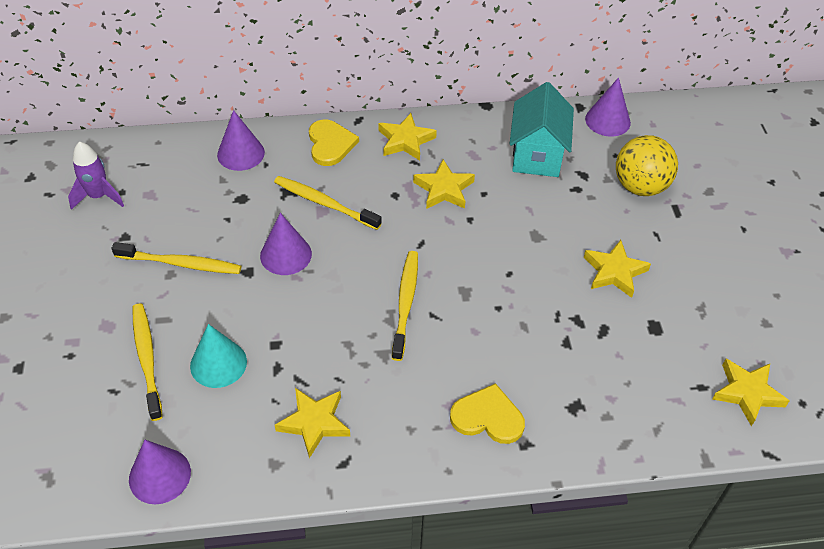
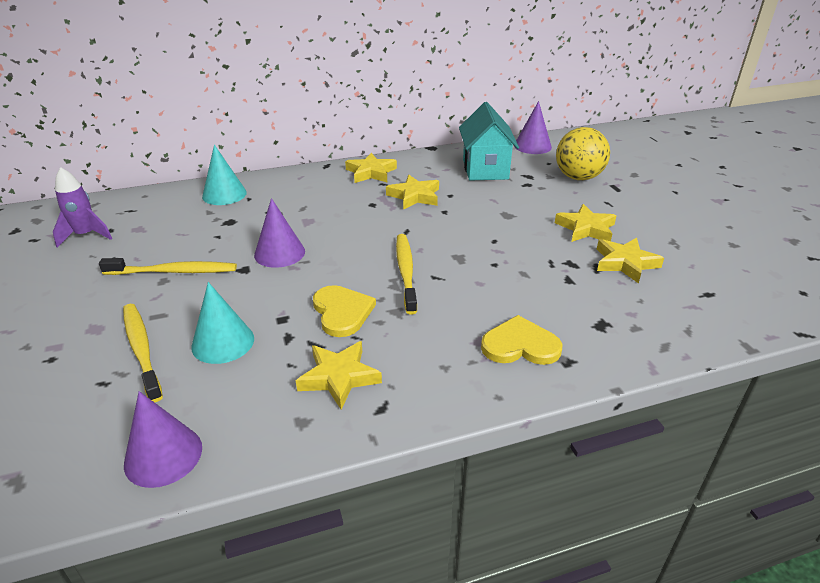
camera: 10 degrees left, 15 degrees down
(241, 153) = (224, 194): purple cone -> turquoise cone
(324, 203) = (308, 216): yellow toothbrush -> none
(330, 144) = (305, 181): yellow heart -> yellow heart (342, 312)
(747, 393) = (751, 292): yellow star -> yellow star (625, 263)

